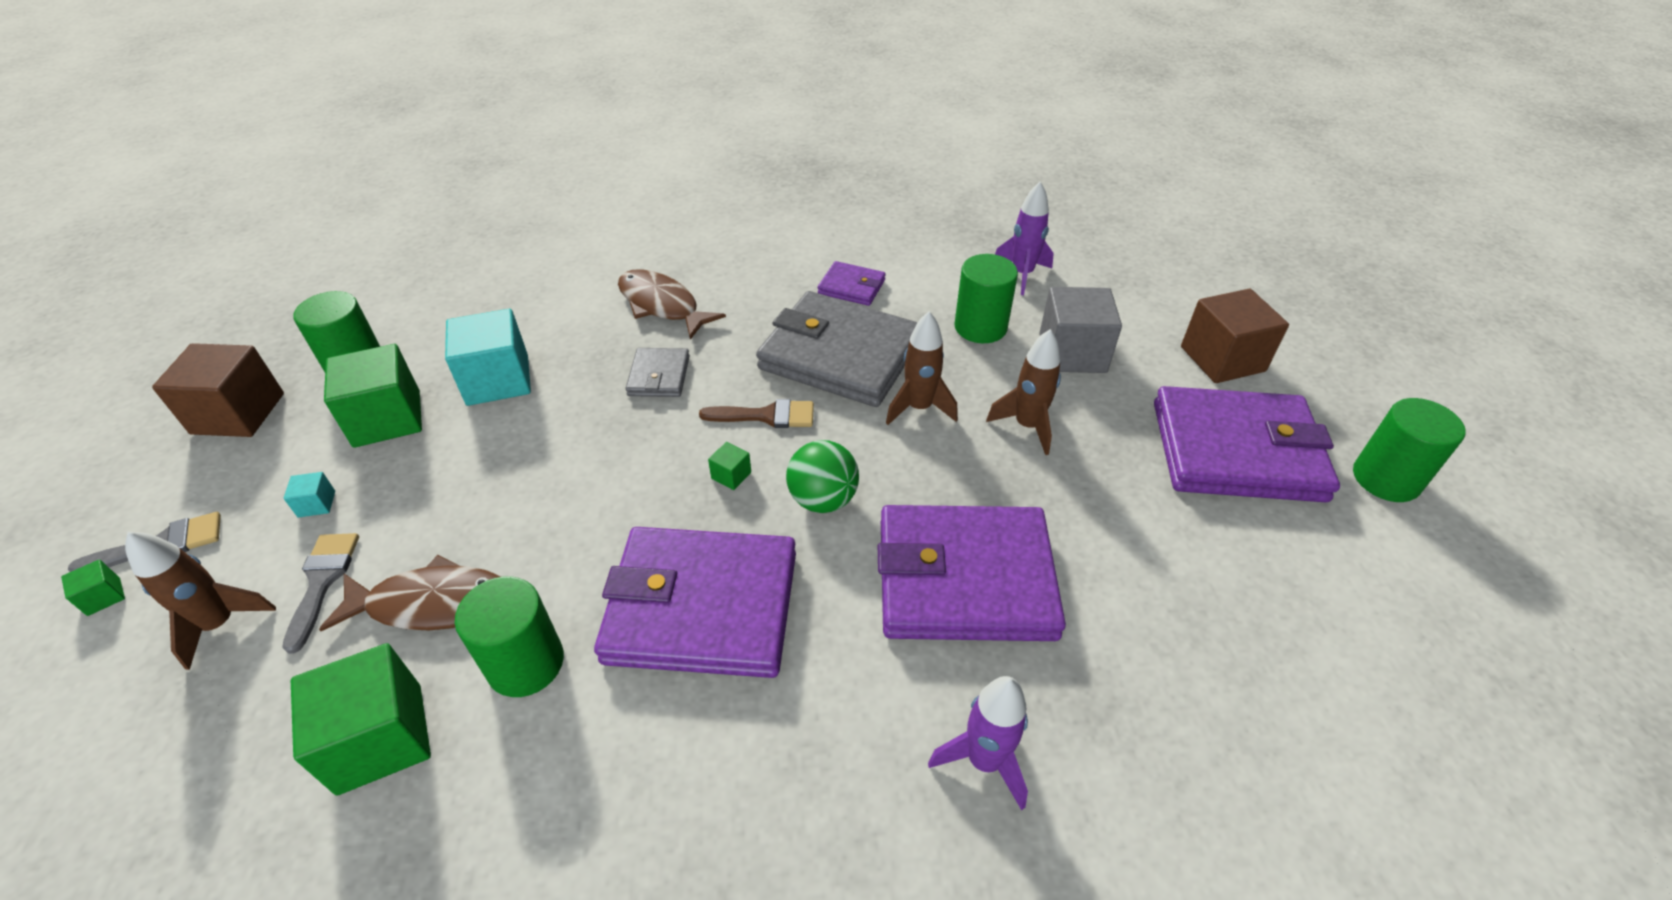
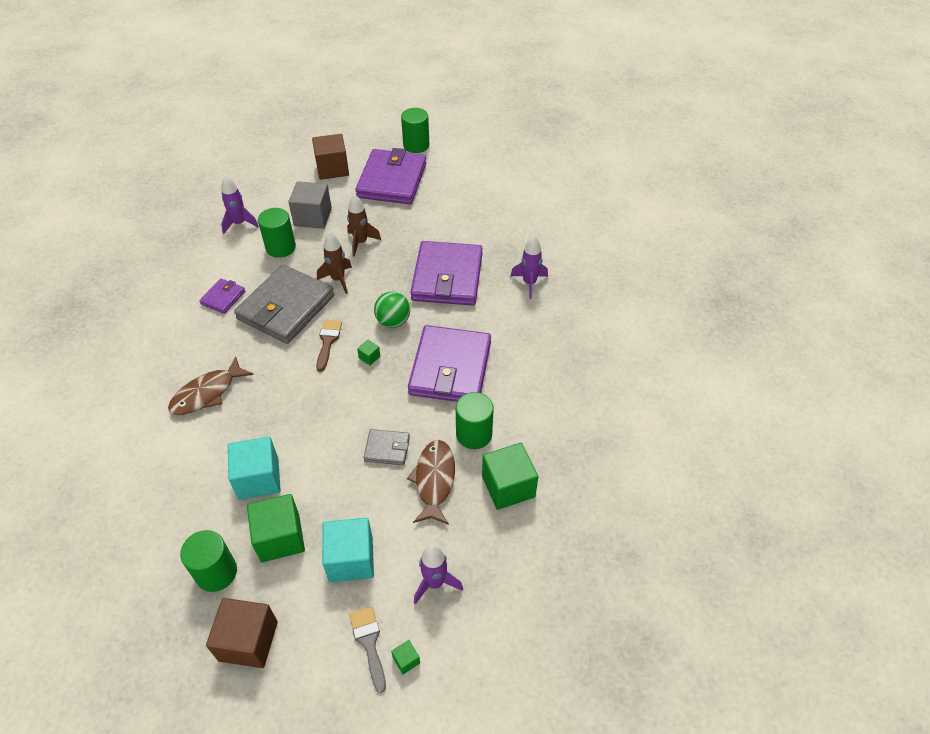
camera: 85 degrees left, 5 degrees up
(220, 624) = (435, 583): brown rocket -> purple rocket
(317, 504) = (351, 559): turquoise cube -> turquoise cube, size x2.35
(322, 582) = (412, 538): grey brush -> none
(659, 376) = (279, 392): grey wallet -> grey wallet (387, 449)

